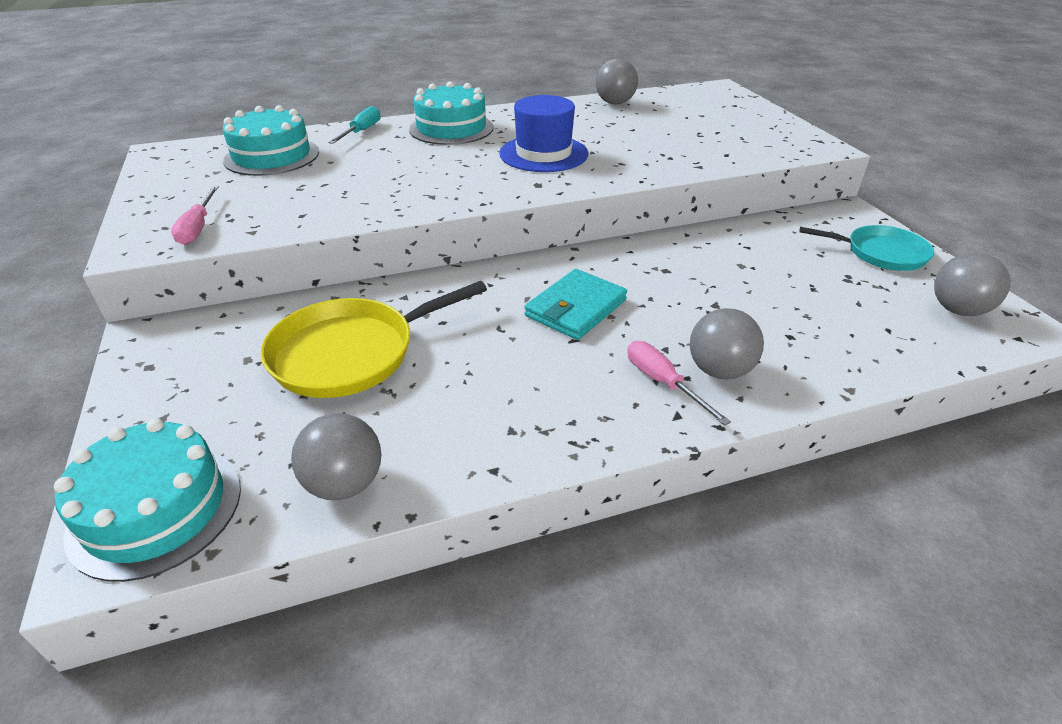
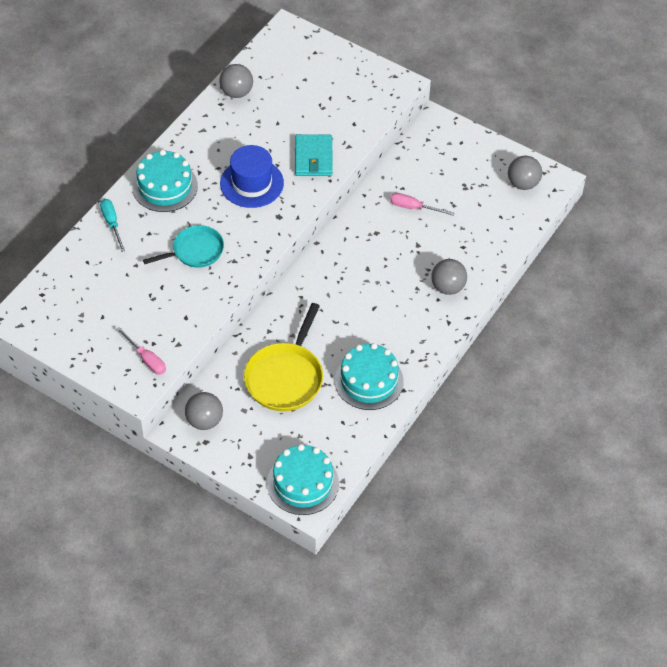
camera: 40 degrees left, 15 degrees up
(272, 156) = (92, 281): turquoise cake -> turquoise cake (369, 380)
(345, 484) = (357, 430): grey ball -> grey ball (204, 421)
(576, 308) = (357, 287): turquoise wallet -> turquoise wallet (313, 157)
(663, 383) = (430, 308): pink screwdriver -> pink screwdriver (413, 207)
(881, 253) = (469, 154): turquoise pan -> turquoise pan (195, 251)

